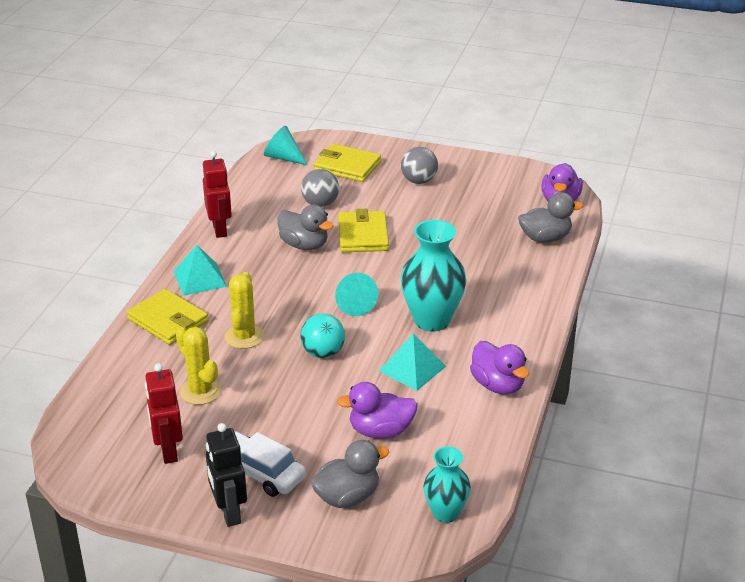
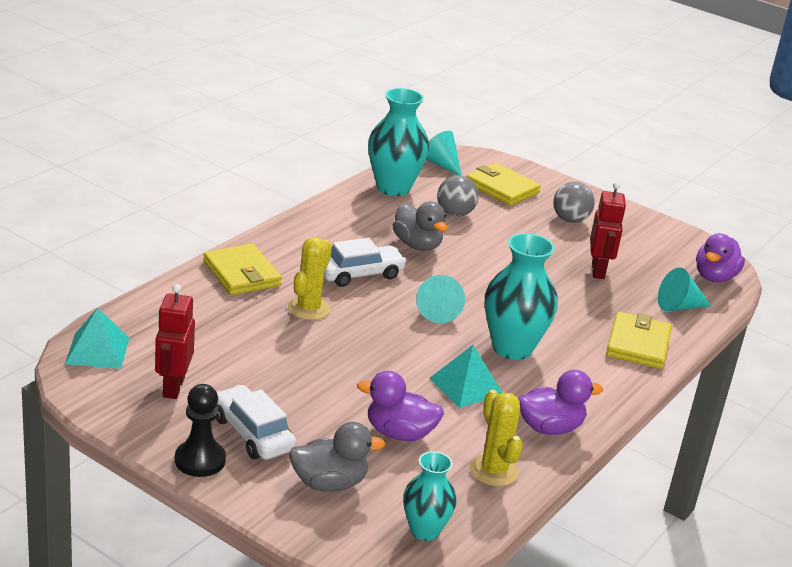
camera: 15 degrees right, 5 degrees down
(200, 278) = (295, 246): turquoise pyramid -> turquoise pyramid (97, 350)
(200, 391) = (236, 344): yellow cactus -> yellow cactus (494, 470)
(220, 229) = (340, 209): red robot -> red robot (598, 271)
(229, 513) = (200, 460): black robot -> black pawn
(255, 194) = (393, 188): none -> turquoise vase
(270, 289) = (359, 274): none -> white car
(323, 353) = (380, 345): turquoise ball -> none
(363, 235) = (483, 252): yellow wallet -> yellow wallet (638, 344)
(498, 385) = (550, 428): purple duck -> purple duck turned 90 degrees counterclockwise
(545, 238) = (679, 307): grey duck -> turquoise cone

